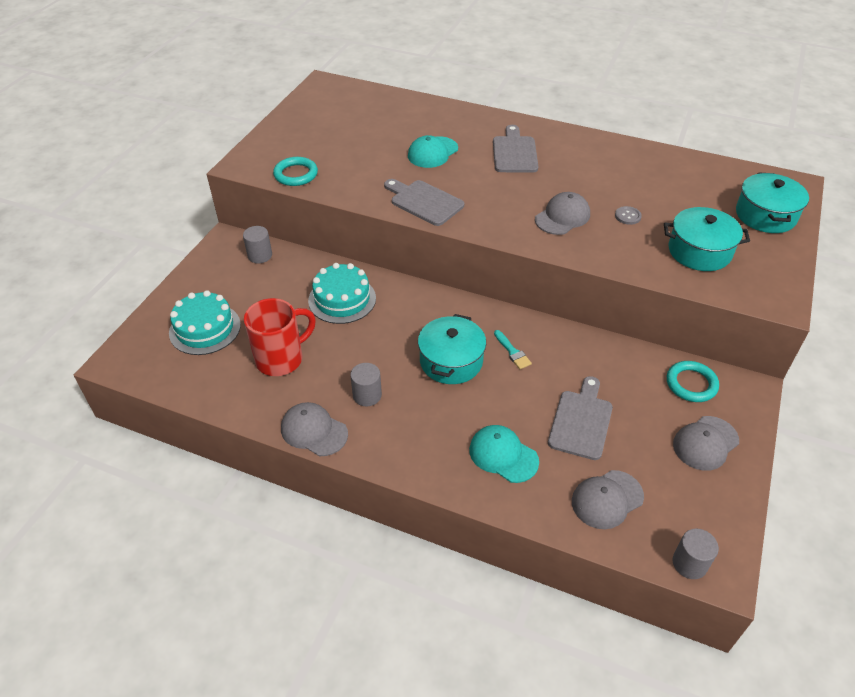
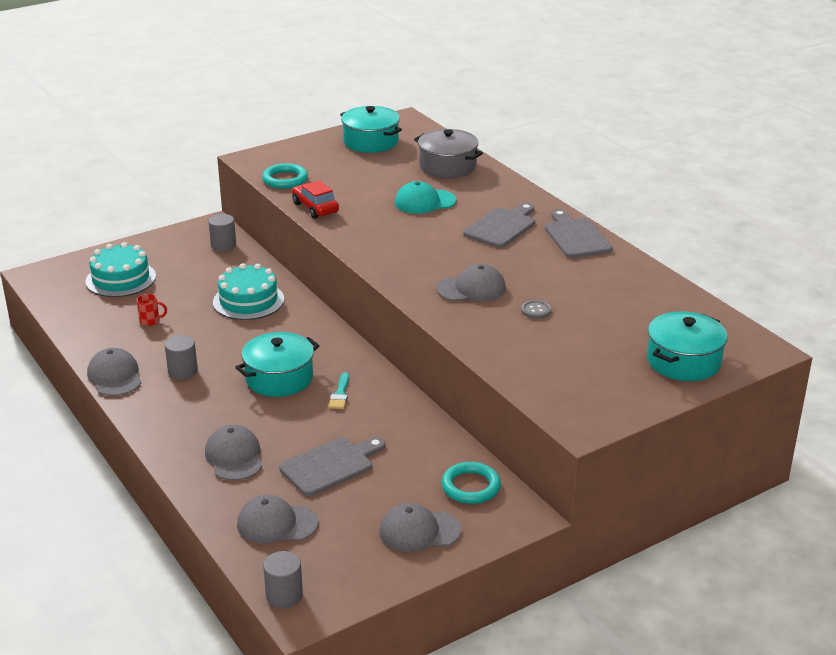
camera: 35 degrees right, 15 degrees down
(281, 359) = (150, 321): red mug -> red mug, size x0.42
(355, 192) = (315, 208): none -> red car
(410, 114) = (447, 166): none -> grey pot
(424, 202) = (363, 235): grey cutting board -> grey cutting board (576, 237)
(503, 455) = (234, 457): turquoise cap -> grey cap
(699, 251) = (564, 361): turquoise pot -> turquoise pot (371, 142)

